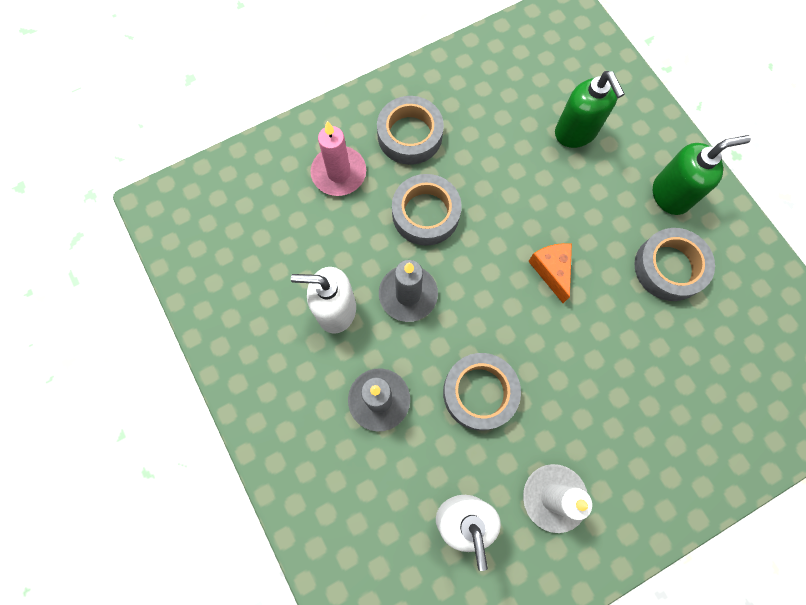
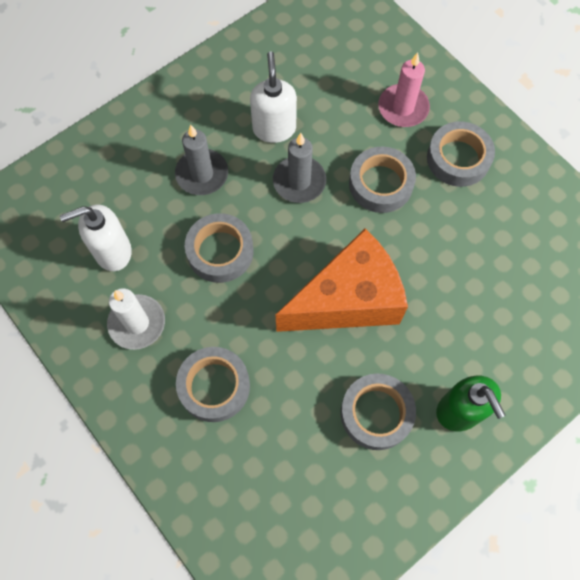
camera: 80 degrees right, 5 degrees down
(551, 270) = (348, 300): orange cheese -> orange cheese, size x2.30
(575, 132) = (506, 308): green soap dispenser -> none
(632, 420) = (214, 386): none -> grey tape

